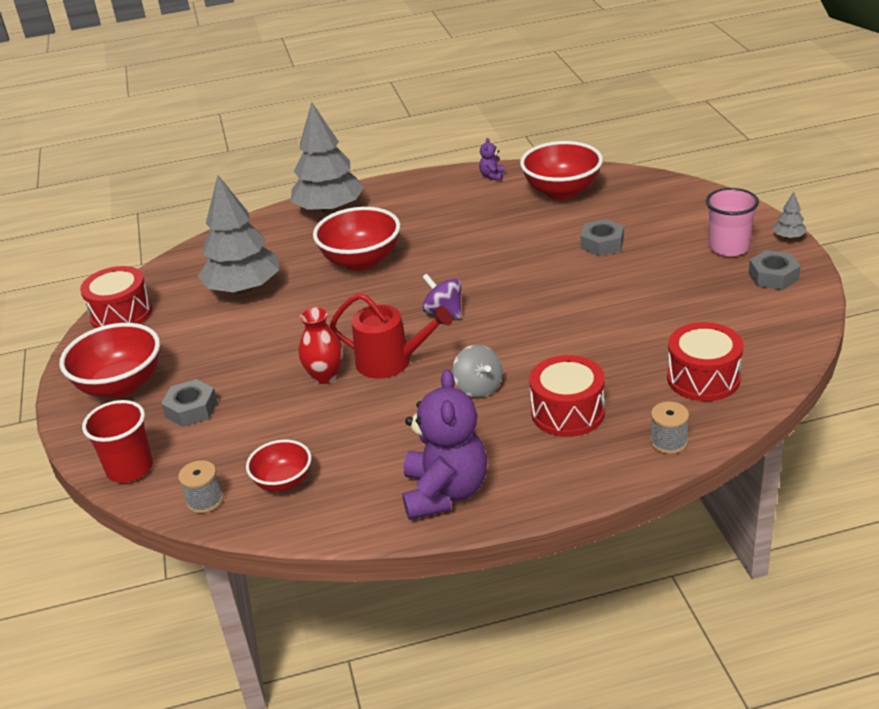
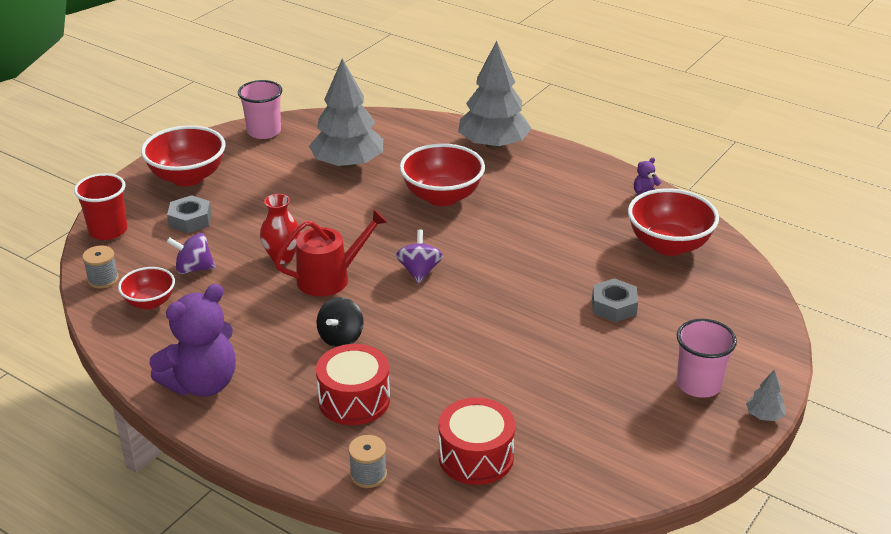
camera: 45 degrees right, 0 degrees up
(121, 314) = (264, 131): red drum -> pink cup
(269, 435) = (194, 268): none -> purple spinning top
(390, 362) = (329, 278): red watering can -> red watering can turned 90 degrees counterclockwise
(478, 387) = (341, 338): grey spinning top -> black spinning top
(773, 276) = (683, 433): grey nut -> none

